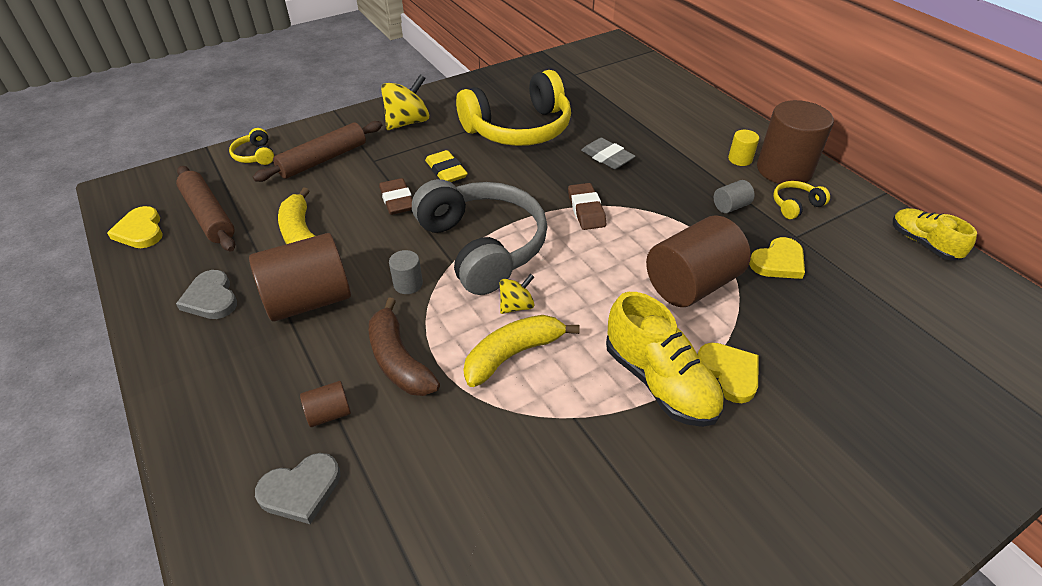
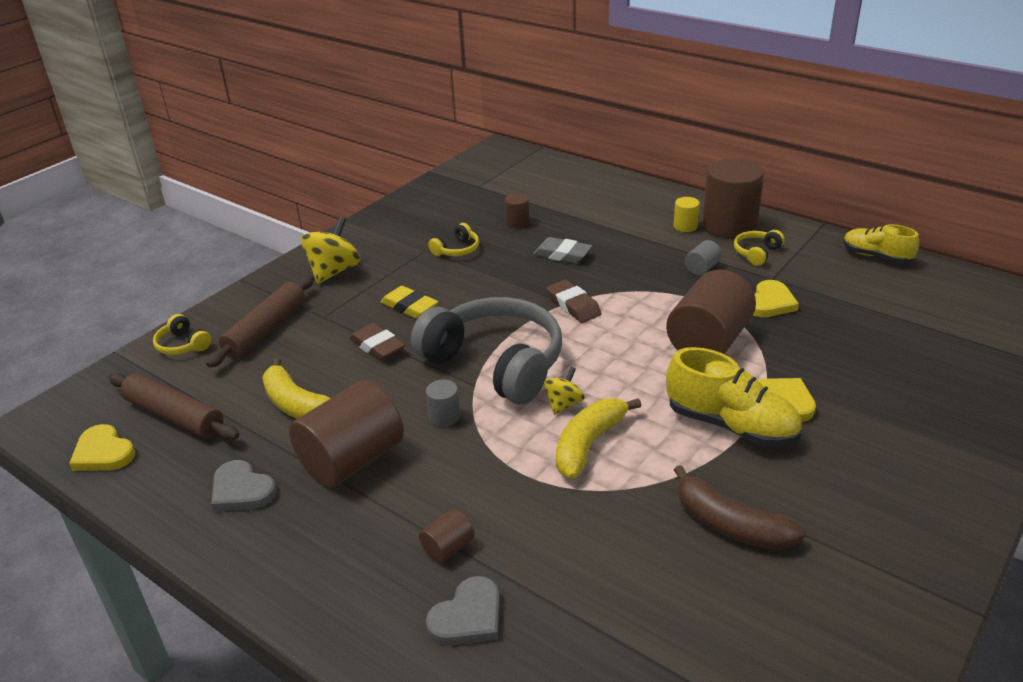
camera: 20 degrees left, 10 degrees down
(399, 360) = (483, 483): brown banana -> brown banana (730, 525)
(518, 129) = (457, 250): yellow headphones -> yellow headphones, size x0.41
(586, 116) = (517, 222): none -> brown cylinder

